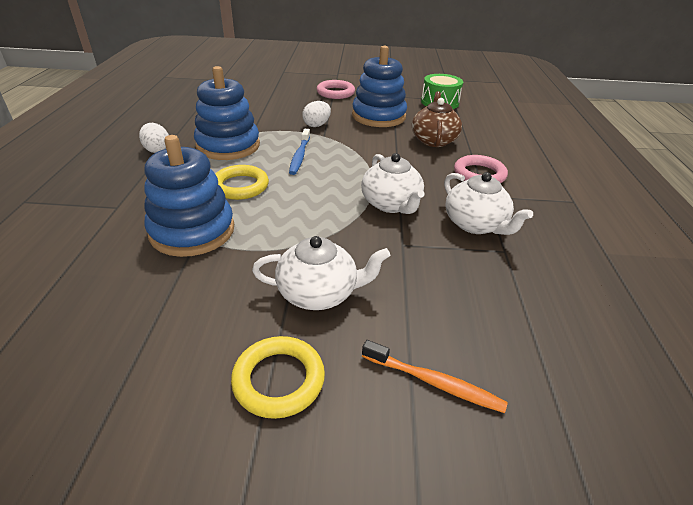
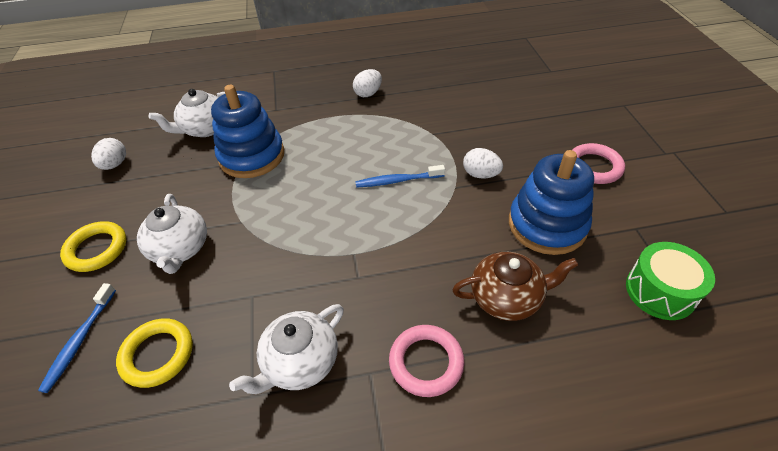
camera: 80 degrees right, 10 degrees up
(82, 373) = (115, 164): none -> white egg
(228, 146) = (395, 128): blue stacking toy -> none
(240, 186) = (324, 159): yellow ring -> yellow ring (157, 354)
(391, 204) = (323, 275): white teapot -> white teapot (205, 129)
(434, 382) = (79, 341): orange toothbrush -> blue toothbrush

